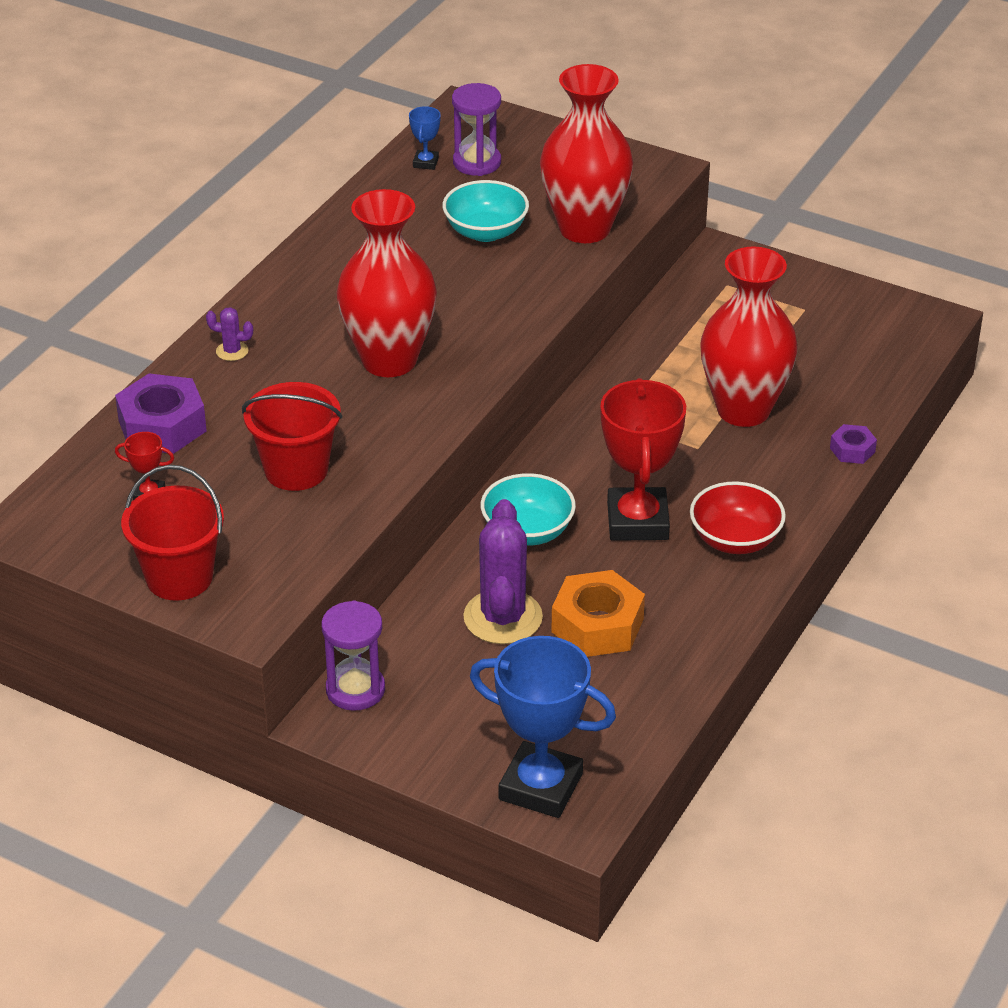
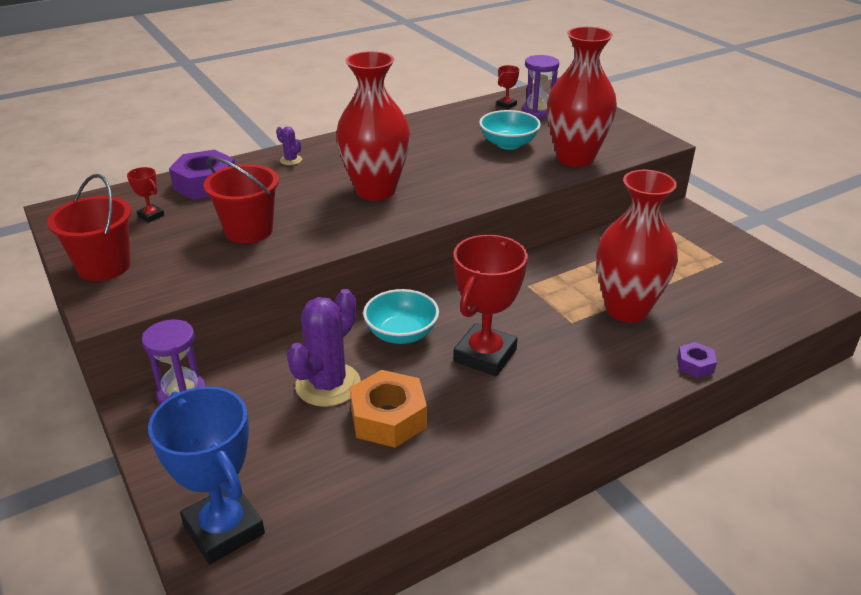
camera: 30 degrees right, 5 degrees down
(425, 163) = (506, 105): blue trophy -> red trophy
(735, 540) = (548, 396): red bowl -> none

